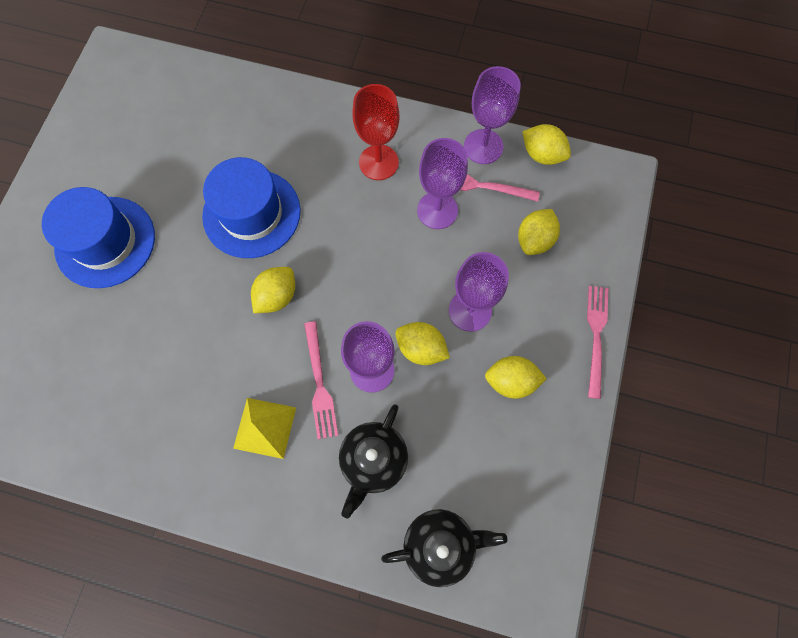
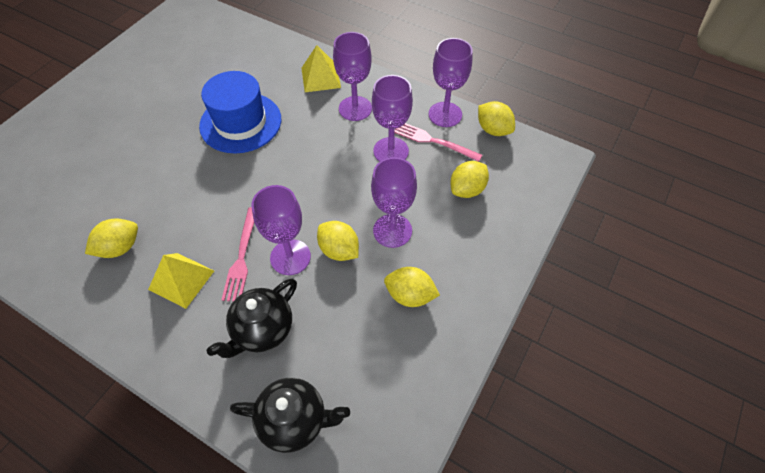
camera: 15 degrees right, 15 degrees down
(105, 242) = (121, 118): blue hat -> none
(277, 296) = (235, 184): yellow lemon -> yellow lemon (120, 247)
(323, 128) = (320, 77): none -> yellow pyramid
(378, 162) = (355, 108): red goblet -> purple goblet
(596, 336) = (500, 277): pink fork -> none

